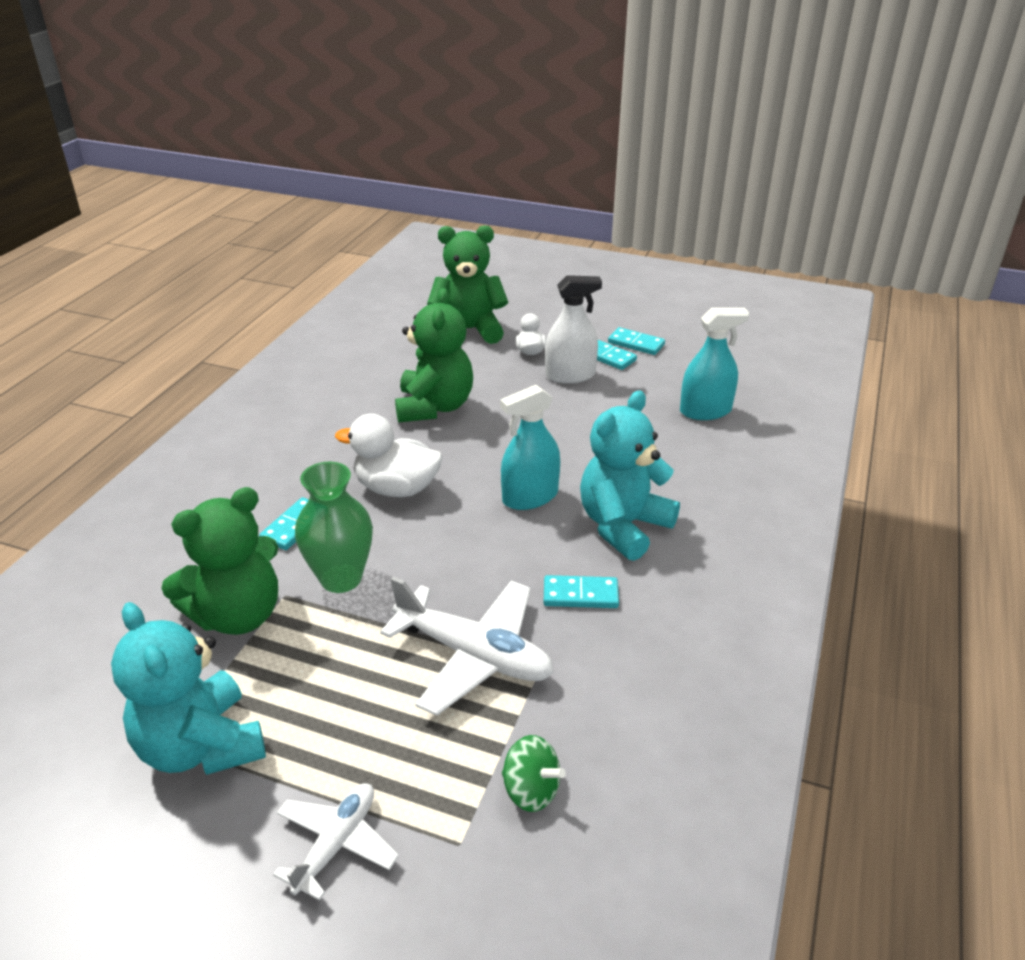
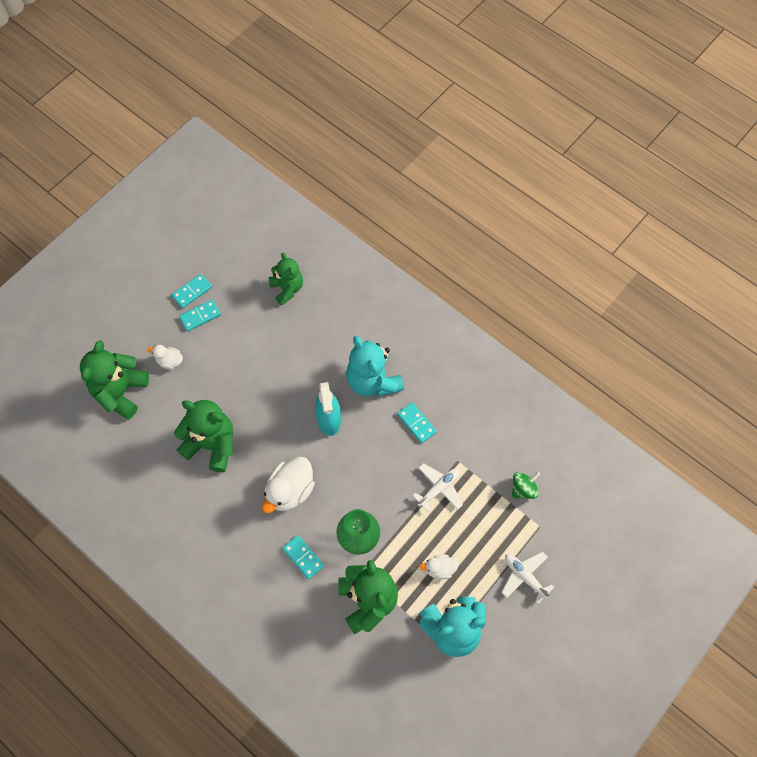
camera: 70 degrees left, 30 degrees up
(317, 695) = (439, 569): none -> white duck
(473, 655) = (439, 488): white plane -> white plane, size x0.60
(570, 375) = (212, 348): white spray bottle -> none
(580, 595) = (416, 423): turquoise domino -> turquoise domino turned 60 degrees counterclockwise
(705, 411) = (287, 288): turquoise spray bottle -> green teddy bear

